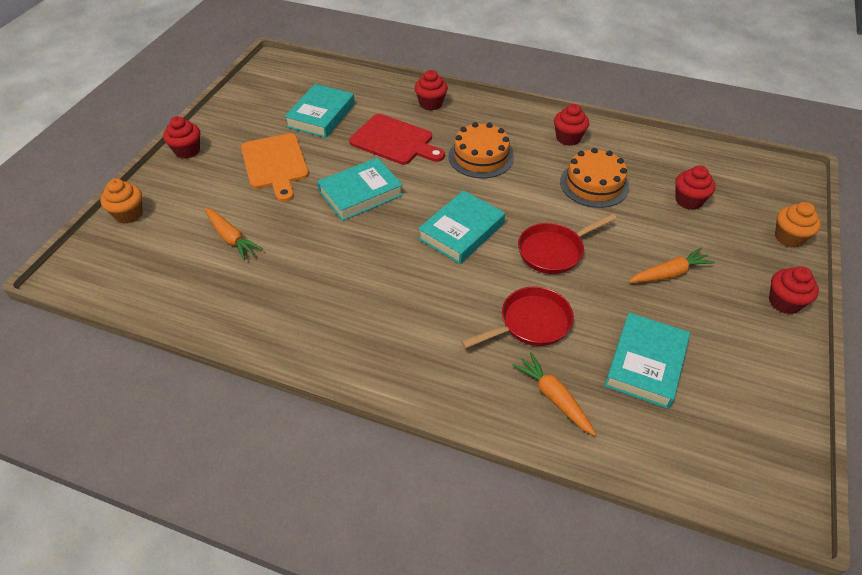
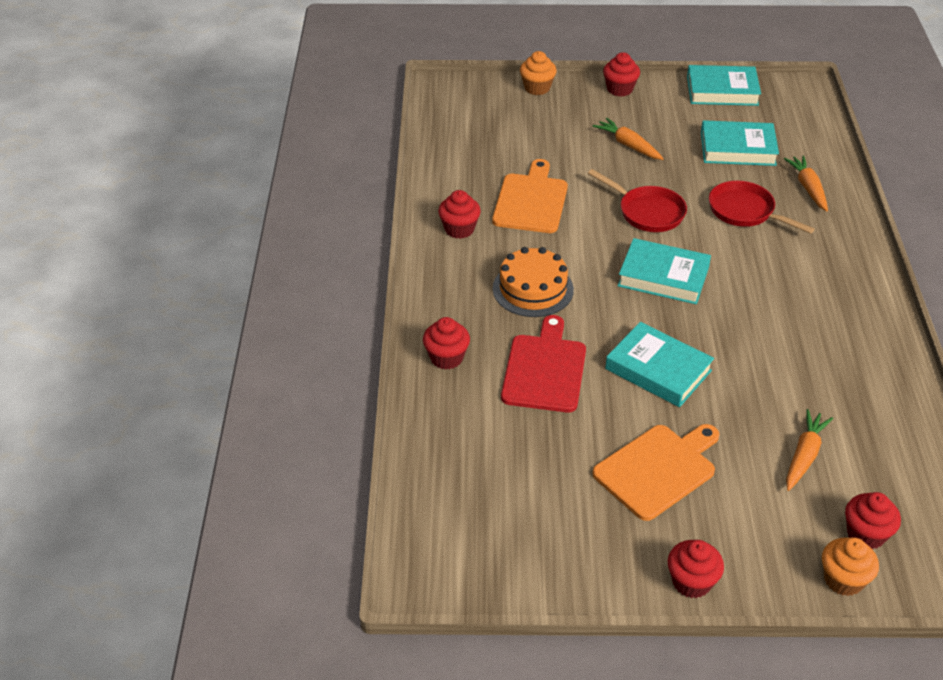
camera: 110 degrees left, 5 degrees down
(321, 115) = (530, 462): turquoise book -> turquoise book (722, 91)
(553, 397) = (808, 188): orange carrot -> orange carrot turned 135 degrees clockwise
(594, 184) = (531, 201): orange cake -> orange cutting board
(688, 201) = (520, 141): red cupcake -> red cupcake (866, 534)

